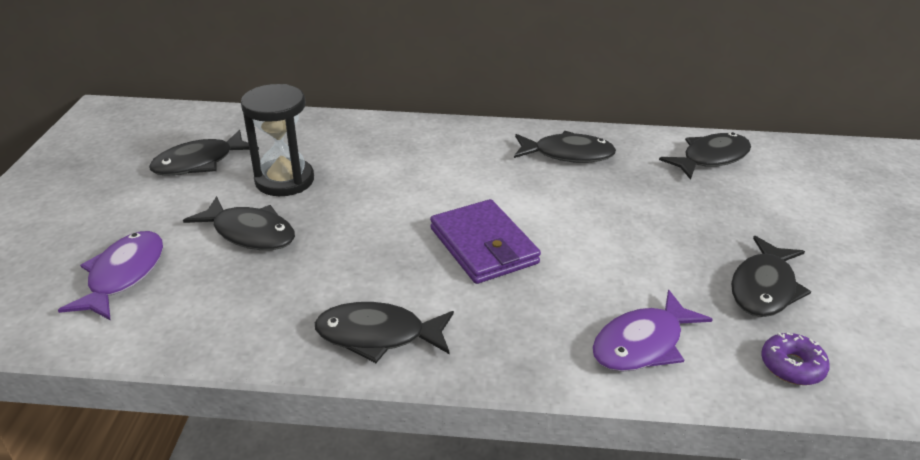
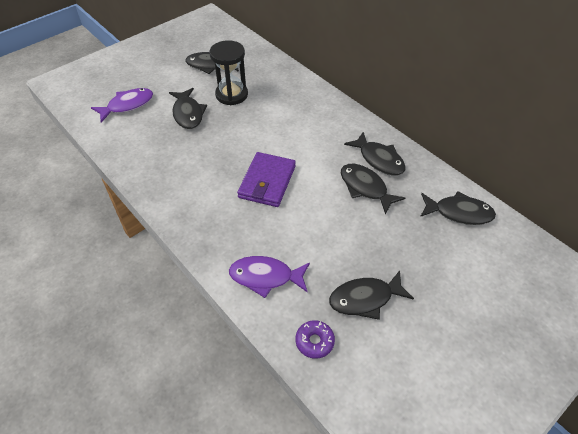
camera: 45 degrees right, 15 degrees up
(378, 335) = (174, 193): black fish -> black fish (365, 188)

